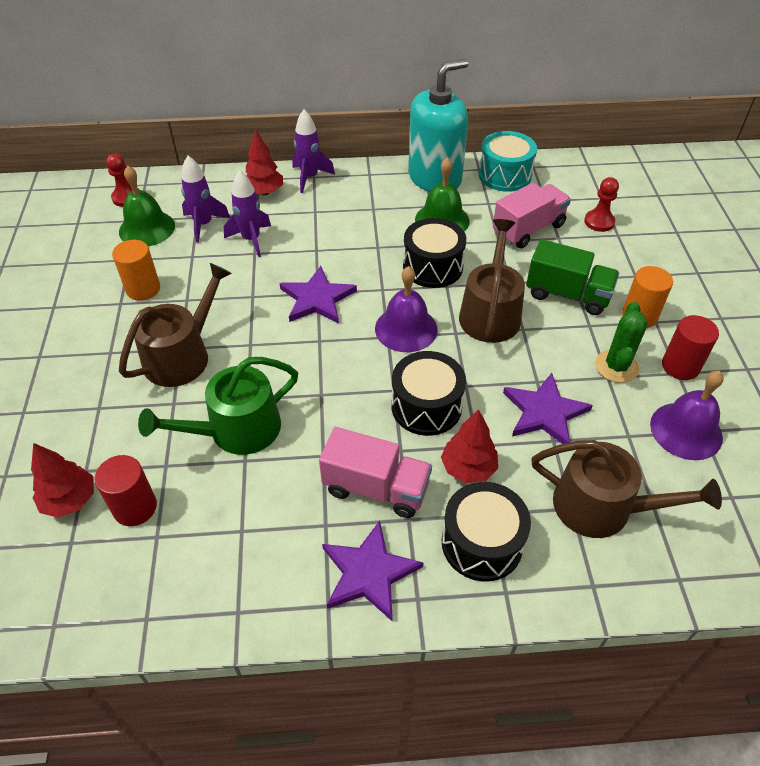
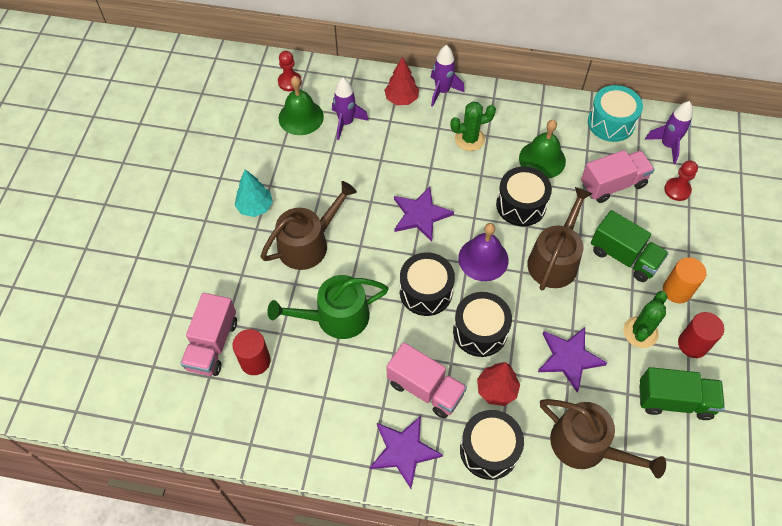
camera: 15 degrees right, 10 degrees up
(70, 500) = (212, 344): red tree -> pink truck
(104, 329) = (255, 207): none -> turquoise tree
(143, 289) = (289, 176): orange cylinder -> none
(251, 239) = (381, 146): purple rocket -> purple rocket (667, 145)
(346, 377) = (426, 292): none -> black drum
(354, 215) = (469, 139): none -> green cactus
(434, 178) = (548, 113): turquoise soap dispenser -> none
(686, 430) = (674, 400): purple bell -> green truck

